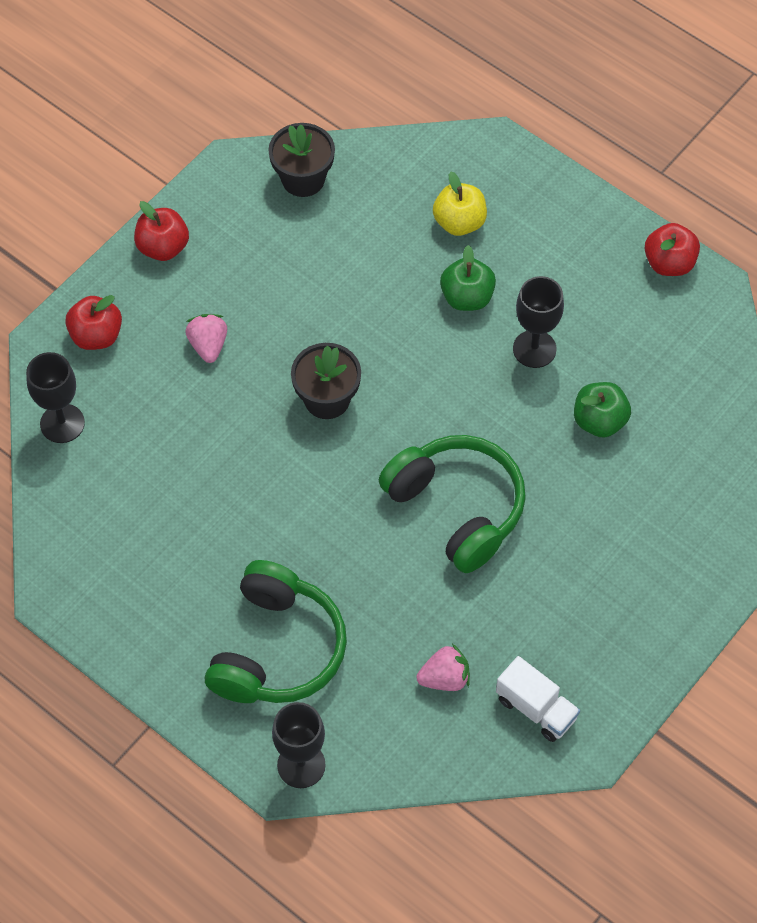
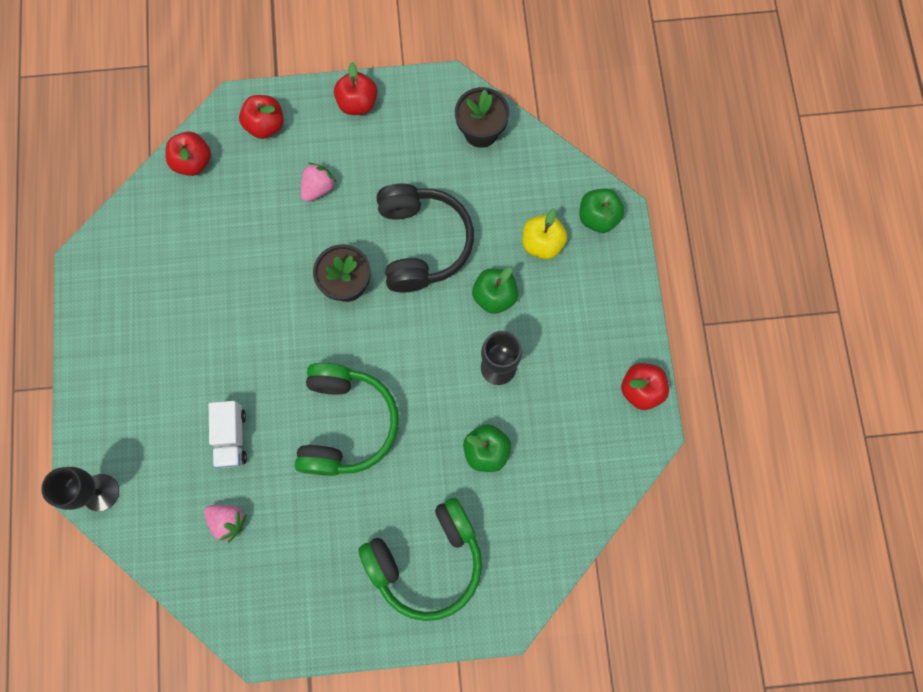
camera: 45 degrees right, 15 degrees up
(62, 423) = (193, 162): black goblet -> red apple
(277, 649) = (160, 410): green headphones -> green headphones (427, 560)
(355, 310) = (422, 243): none -> black headphones
(483, 163) = (598, 217): none -> green apple
(536, 708) = (257, 592): white truck -> white truck (232, 437)

